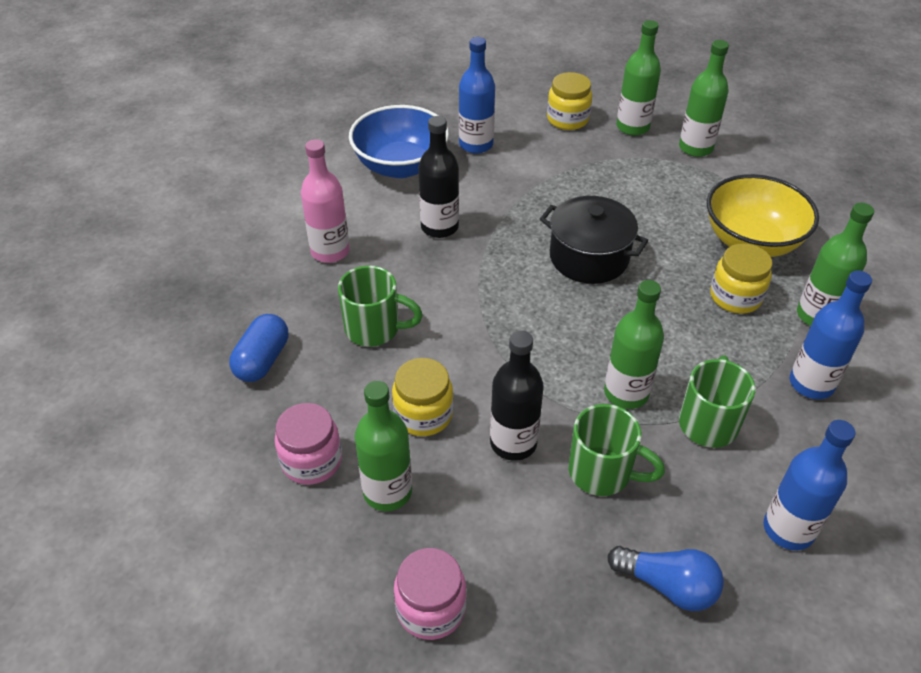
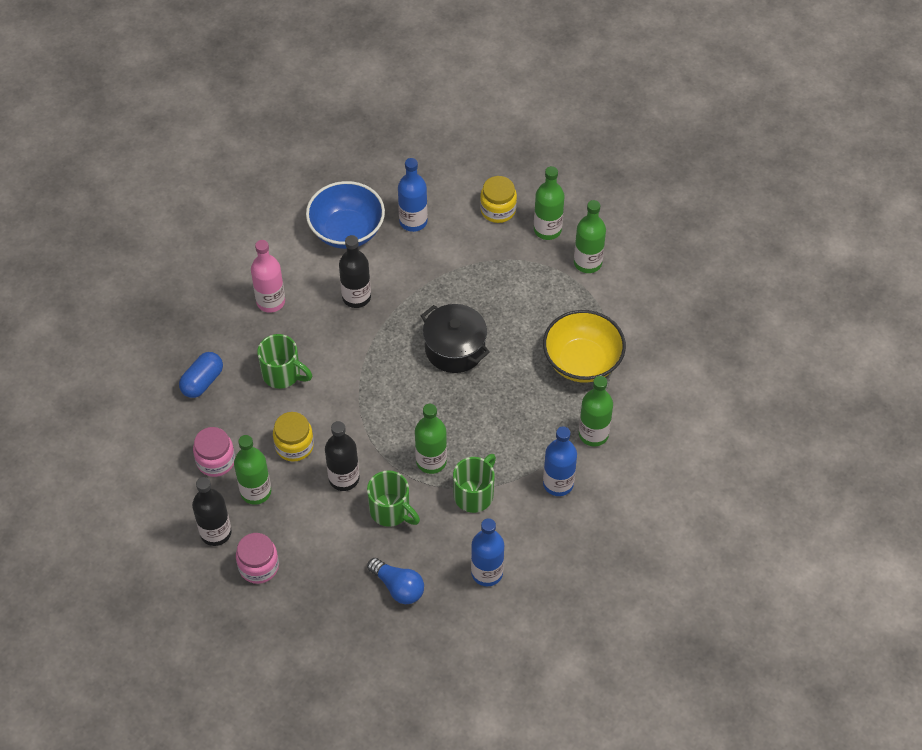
camera: 15 degrees right, 10 degrees up
(342, 570) = (216, 533): none -> black bottle
(735, 297) = (544, 406): yellow jar -> none

